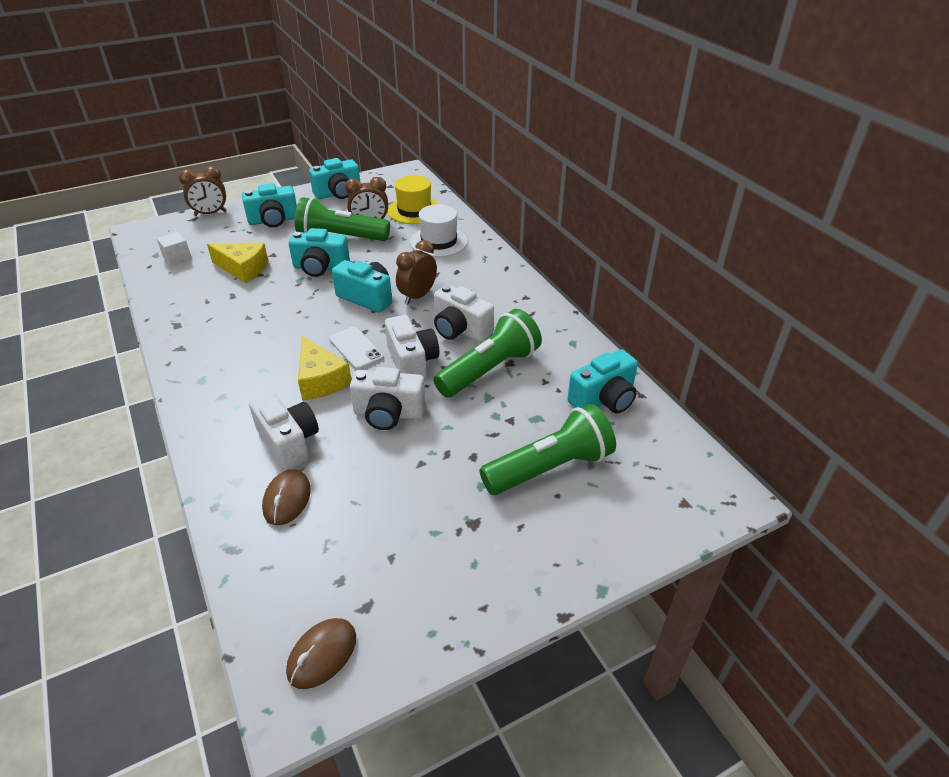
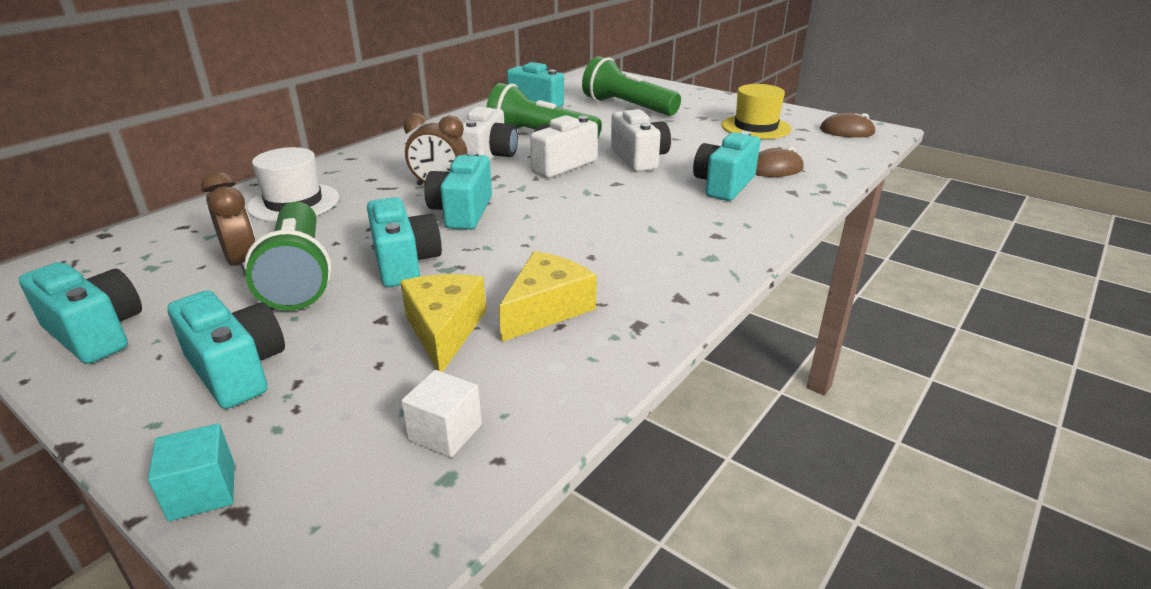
camera: 115 degrees left, 10 degrees down
(210, 213) = (202, 492): brown clock -> turquoise cube
(289, 442) = (724, 185): white camera -> turquoise camera
(320, 380) = (632, 195): yellow cheese -> yellow cheese (546, 309)
(356, 348) = (565, 193): white phone -> none
(414, 210) = (187, 240): yellow hat -> yellow hat (755, 127)

